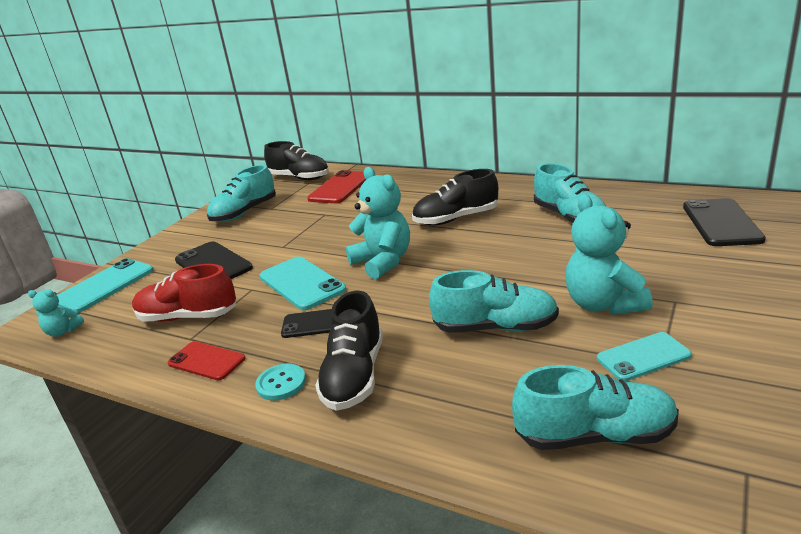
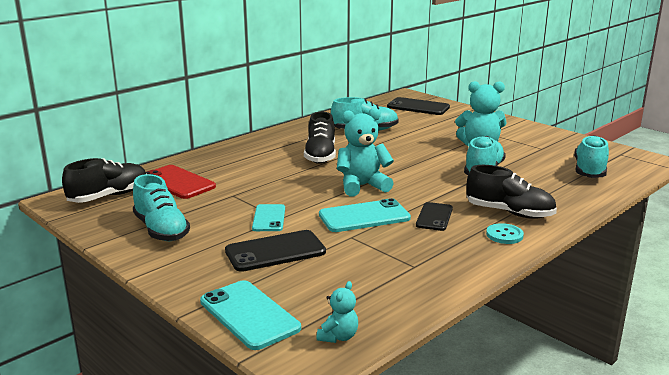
camera: 75 degrees left, 5 degrees down
(188, 317) = (374, 266): red shoe -> none
(206, 361) = (456, 260): red phone -> none
(643, 357) = (534, 150): turquoise phone -> turquoise phone (269, 218)

